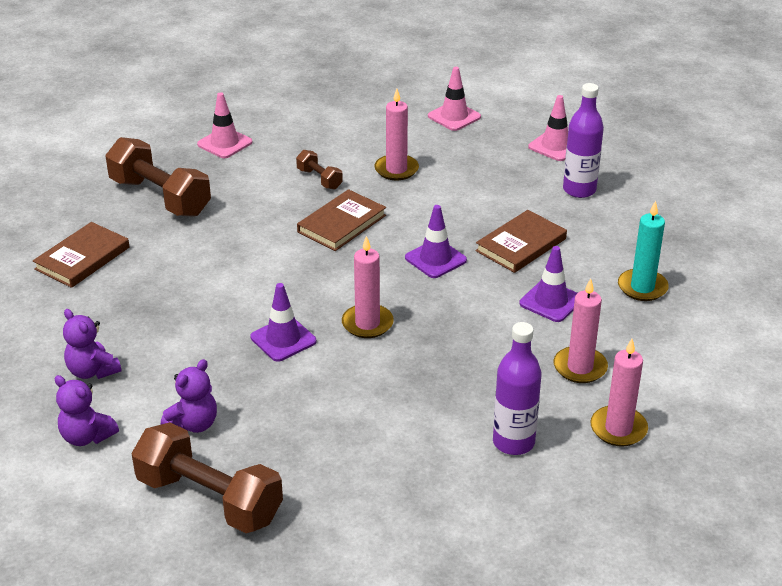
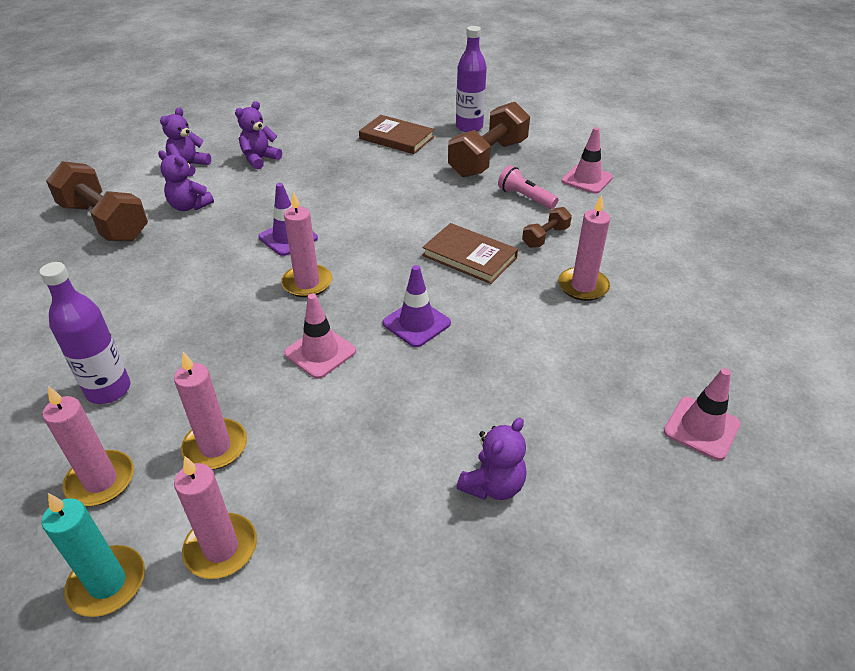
camera: 85 degrees right, 5 degrees up
(209, 499) = (104, 222): brown dumbbell -> brown dumbbell turned 75 degrees counterclockwise
(247, 182) = (525, 197): none -> pink flashlight
(454, 116) = (724, 327): pink traffic cone -> pink traffic cone (320, 352)
(521, 245) = (454, 393): brown book -> none
(551, 301) = (341, 421): purple traffic cone -> none
(579, 190) = (596, 454): purple bottle -> purple bottle (469, 127)
(609, 234) = (493, 485): none -> purple teddy bear
(642, 287) = (372, 520): turquoise candle -> turquoise candle (107, 583)
(673, 356) = (221, 548): none -> pink candle

